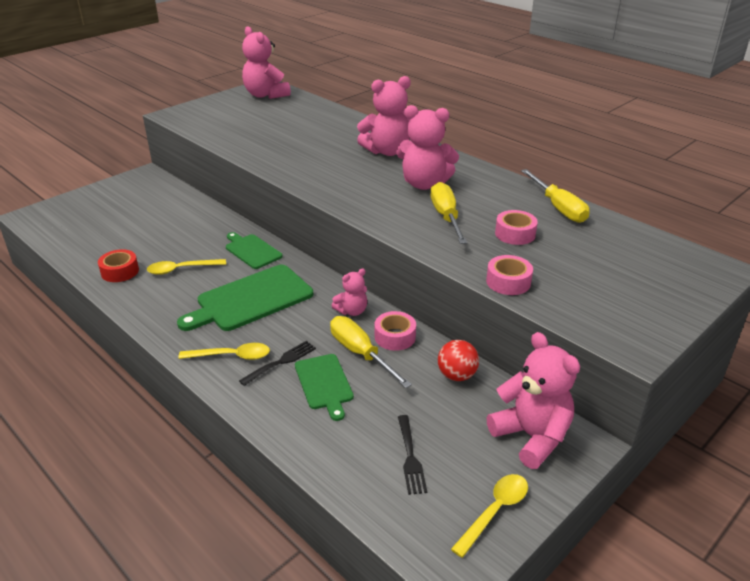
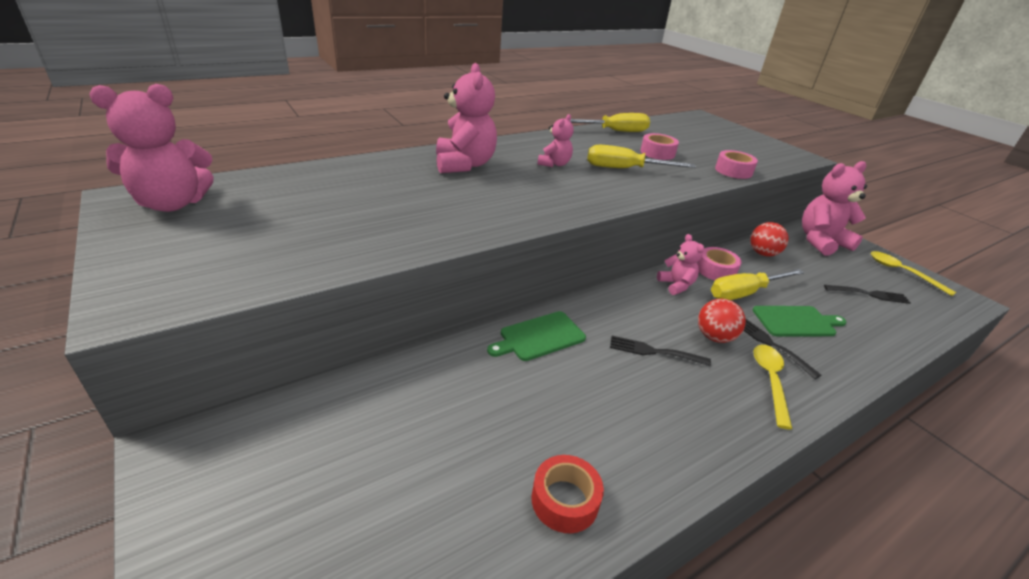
camera: 80 degrees left, 0 degrees up
(181, 269) = (573, 414): yellow spoon -> none
(251, 299) = (654, 351): green cutting board -> black fork
(280, 330) = (714, 337): none -> red ball
(424, 184) = (554, 164): pink teddy bear -> pink teddy bear, size x0.55

